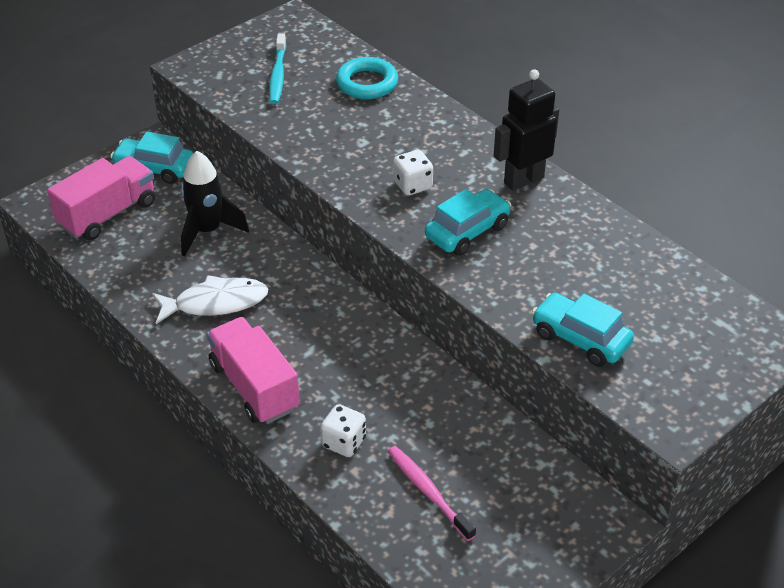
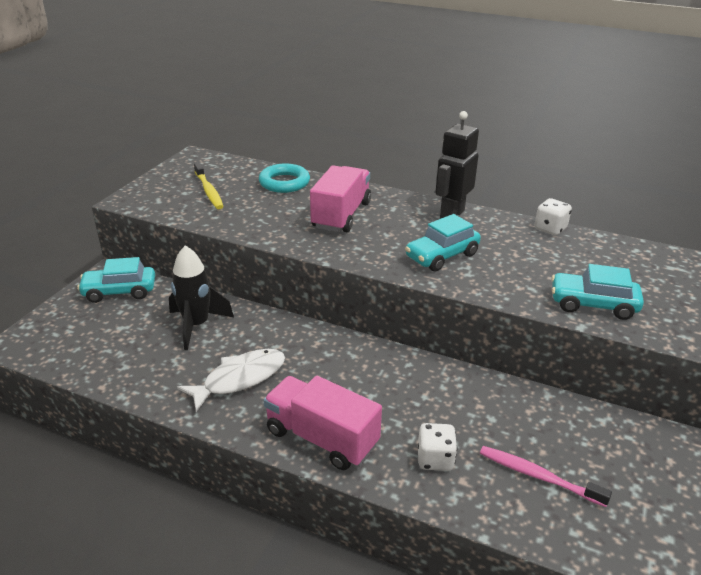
camera: 25 degrees left, 10 degrees down
(107, 214) = (94, 336): pink truck -> pink truck (341, 215)
(278, 75) = (209, 191): turquoise toothbrush -> yellow toothbrush
(412, 185) = (373, 236): white dice -> white dice (550, 229)
(467, 231) = (442, 256): turquoise car -> turquoise car turned 150 degrees counterclockwise

